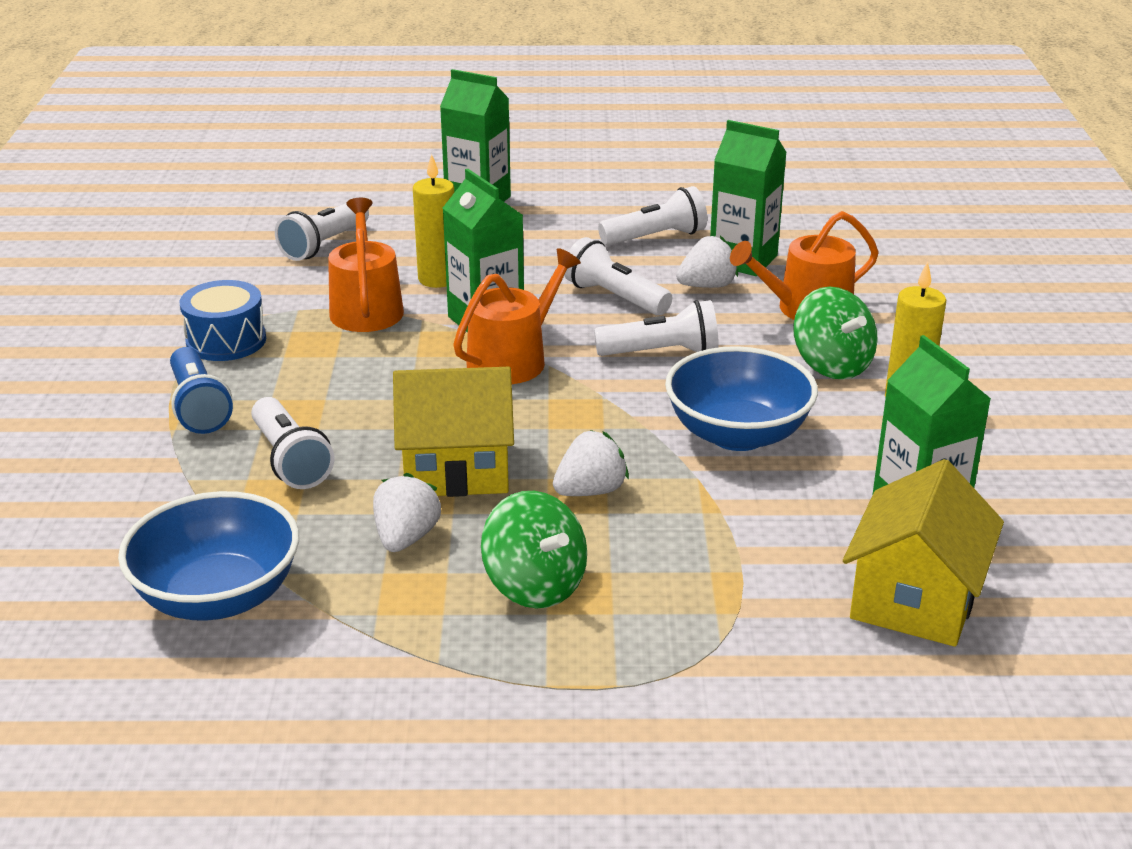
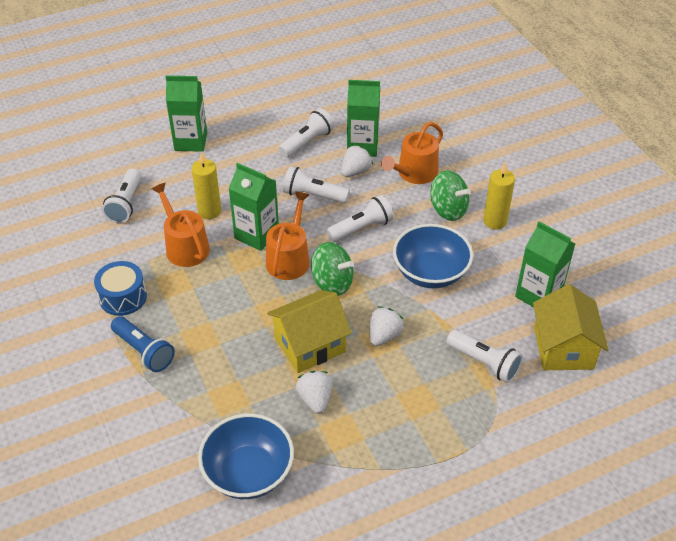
camera: 25 degrees left, 15 degrees up
(290, 460) = (221, 370): white flashlight -> white flashlight (484, 363)
(535, 585) = (395, 405): green spinning top -> green spinning top (332, 283)

